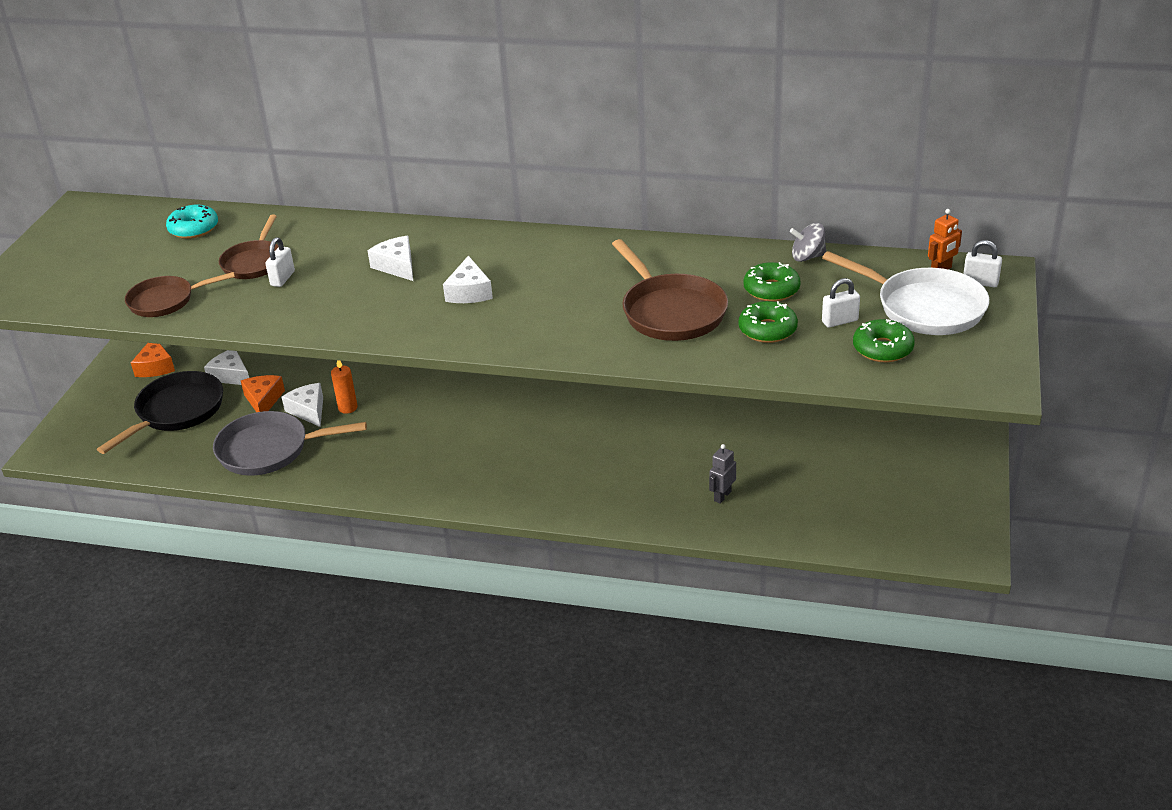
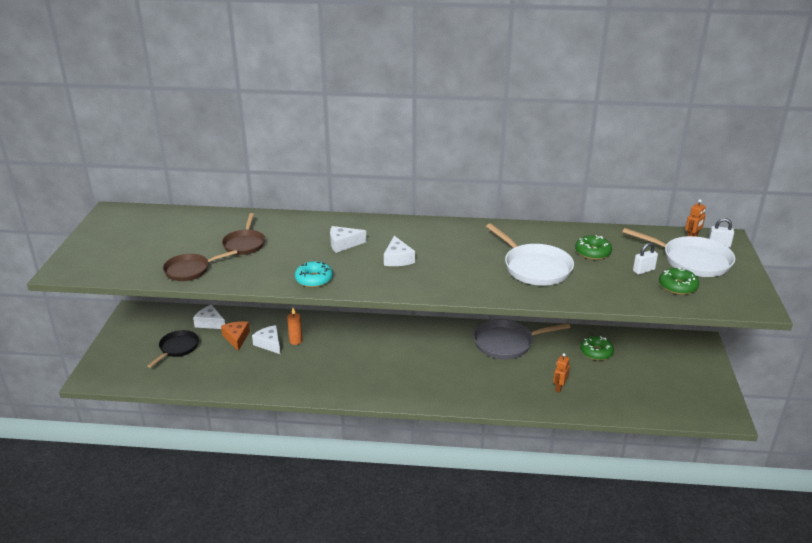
camera: 10 degrees left, 5 degrees down
(155, 366) = (155, 319): orange cheese -> none
(176, 412) = (177, 348): black pan -> black pan, size x0.66
(194, 229) = (196, 223): turquoise donut -> turquoise donut (314, 279)
(270, 450) = (249, 371): grey pan -> grey pan (507, 343)
(282, 278) = (268, 254): white padlock -> none
(397, 266) = (343, 244): white cheese -> white cheese turned 60 degrees counterclockwise
(670, 311) = (534, 267): brown pan -> white pan
(722, 496) = (559, 387): grey robot -> orange robot
(767, 330) = (600, 277): green donut -> green donut (596, 352)
(807, 257) = (606, 232): grey spinning top -> none

